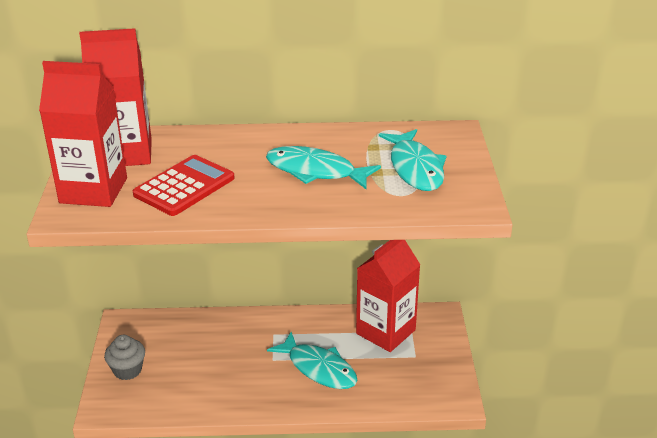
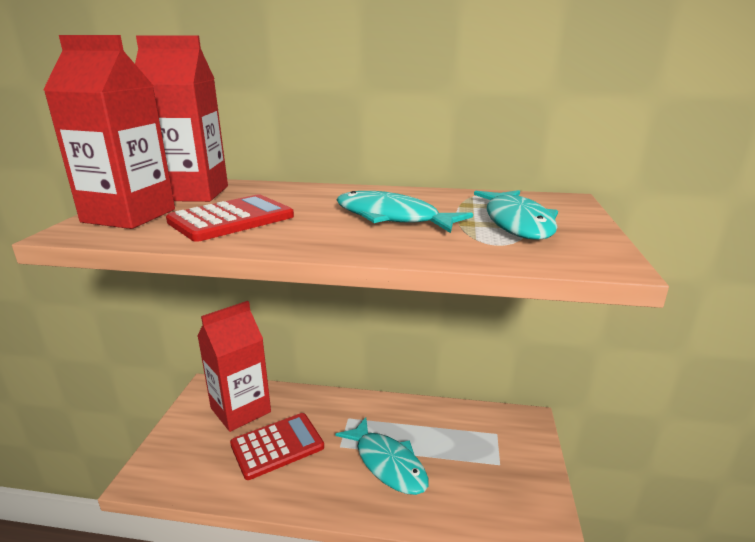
camera: 10 degrees right, 10 degrees down
(127, 370) = (188, 437): grey cupcake -> none
(215, 366) = (277, 446): none -> red calculator
(385, 332) = (468, 431): red carton -> red carton (240, 410)

